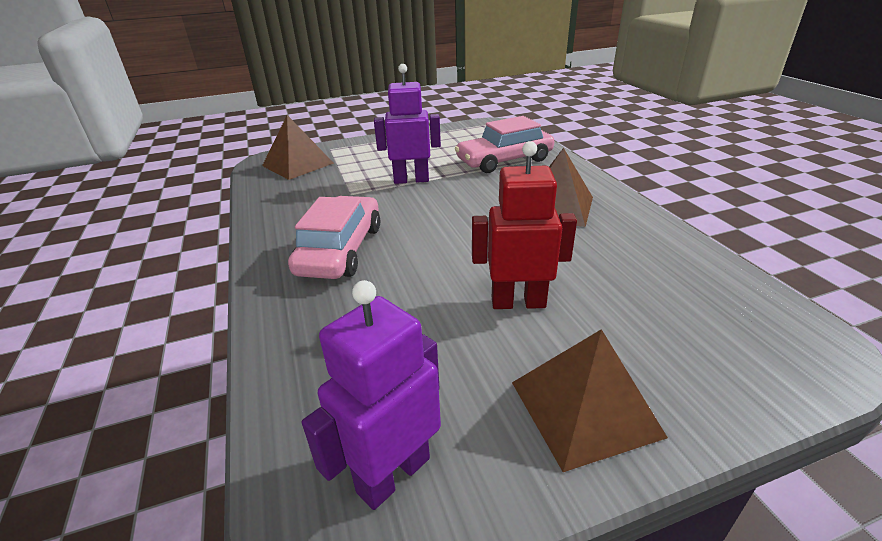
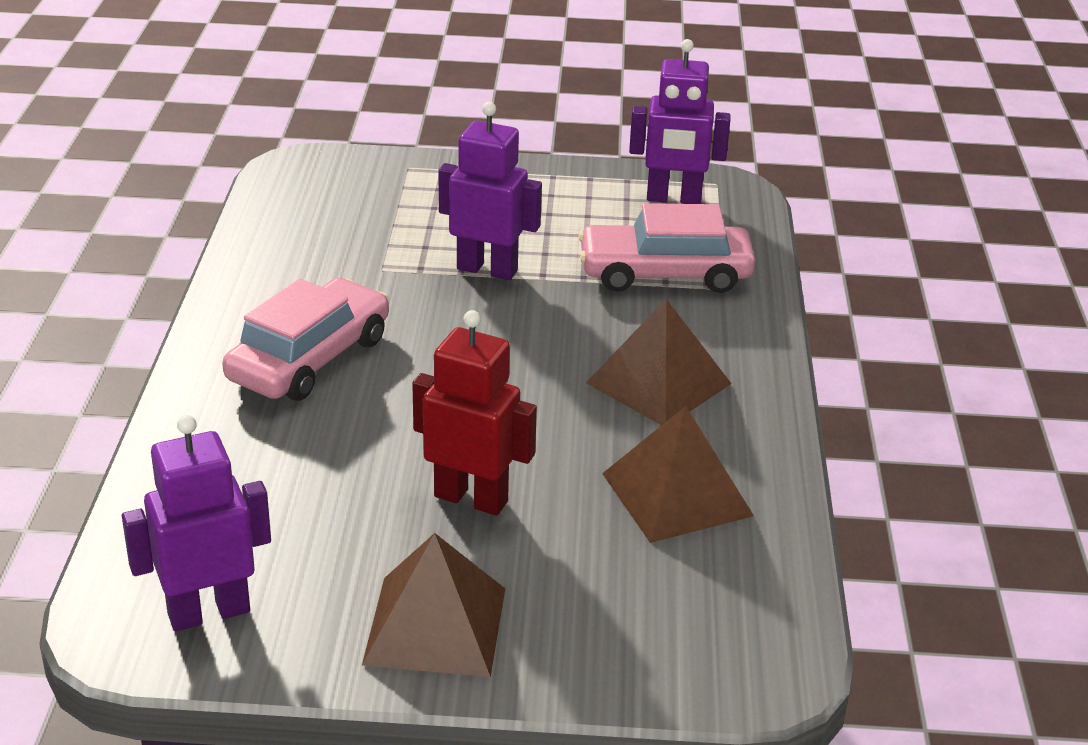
camera: 20 degrees right, 0 degrees up
(298, 164) = (340, 187): brown pyramid -> brown pyramid (677, 494)
(476, 133) = (673, 199): none -> purple robot

